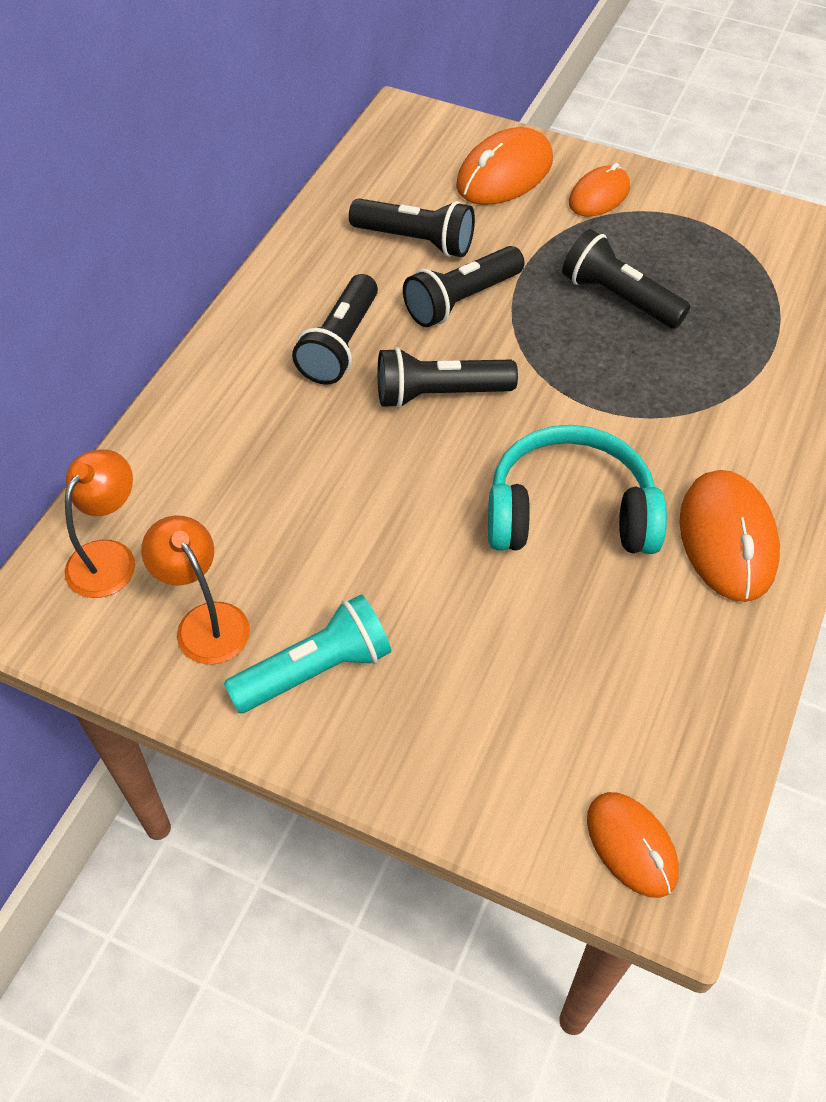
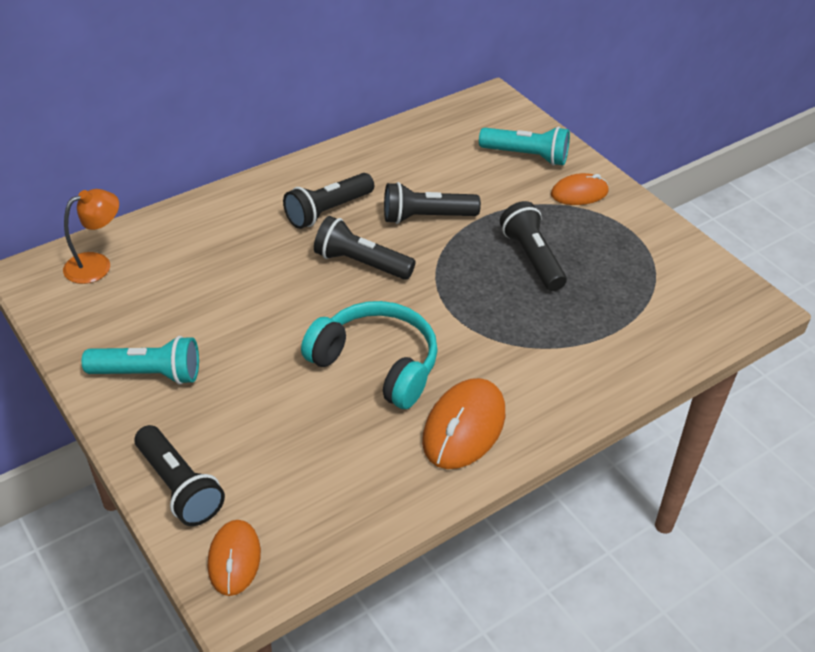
camera: 30 degrees right, 10 degrees down
(205, 621) = (115, 320): orange lamp -> none
(416, 241) = (430, 173): black flashlight -> black flashlight (179, 487)
(504, 174) = (527, 156): orange mouse -> turquoise flashlight

